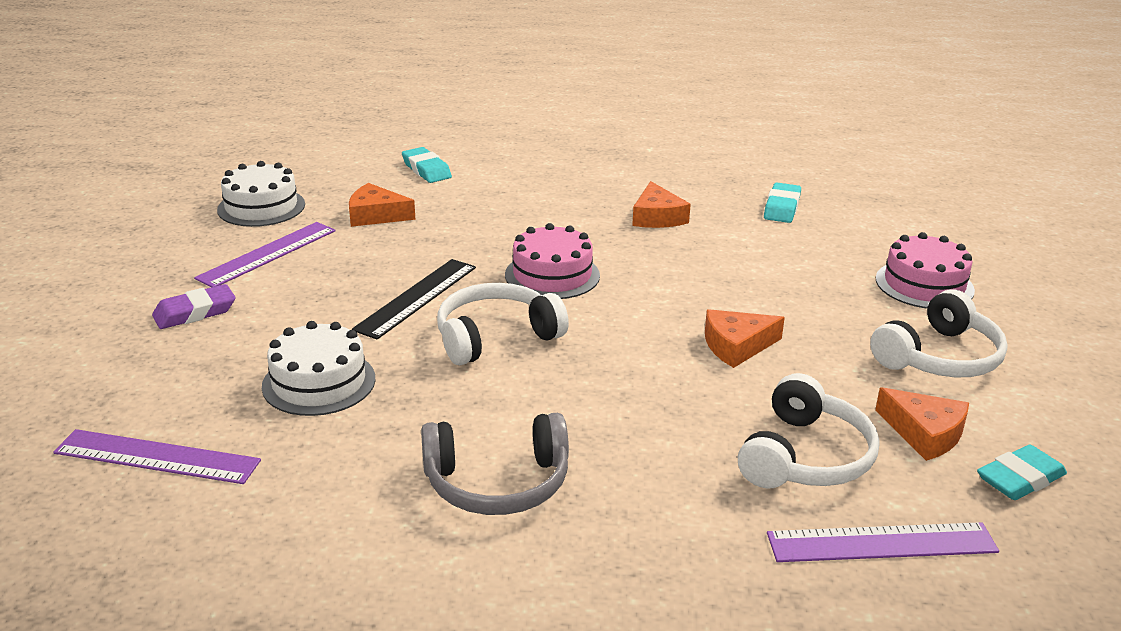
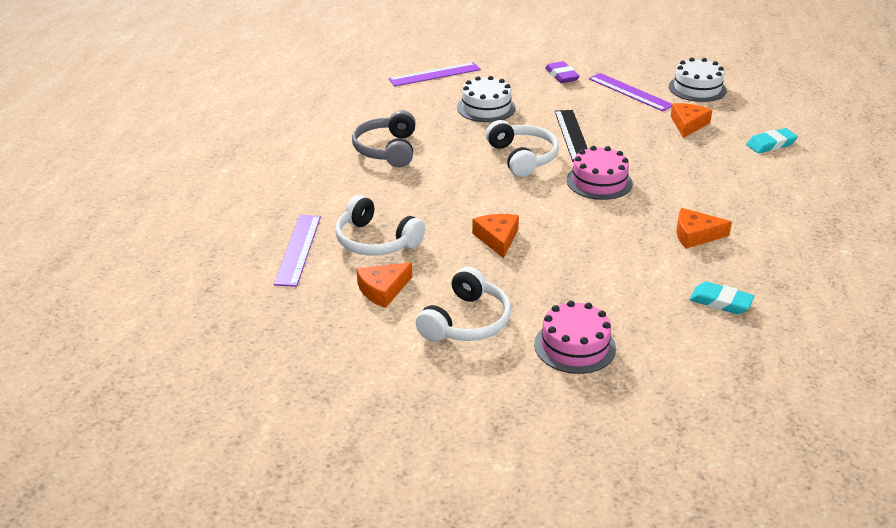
camera: 100 degrees right, 5 degrees up
(157, 457) = (434, 74): purple ruler -> purple ruler turned 45 degrees clockwise
(416, 298) = (572, 135): black ruler -> black ruler turned 45 degrees clockwise
(939, 357) = (466, 322): white headphones -> white headphones turned 120 degrees counterclockwise
(1020, 479) = (327, 313): turquoise eraser -> none

